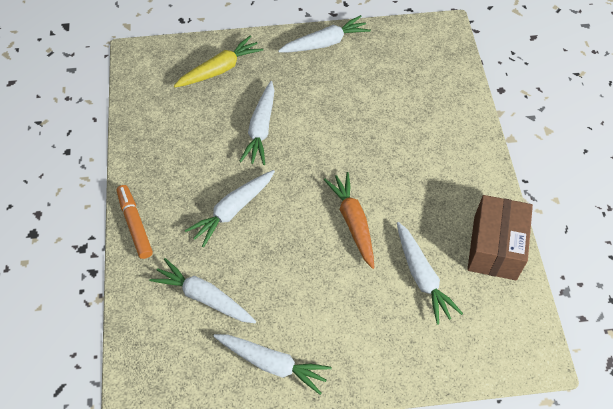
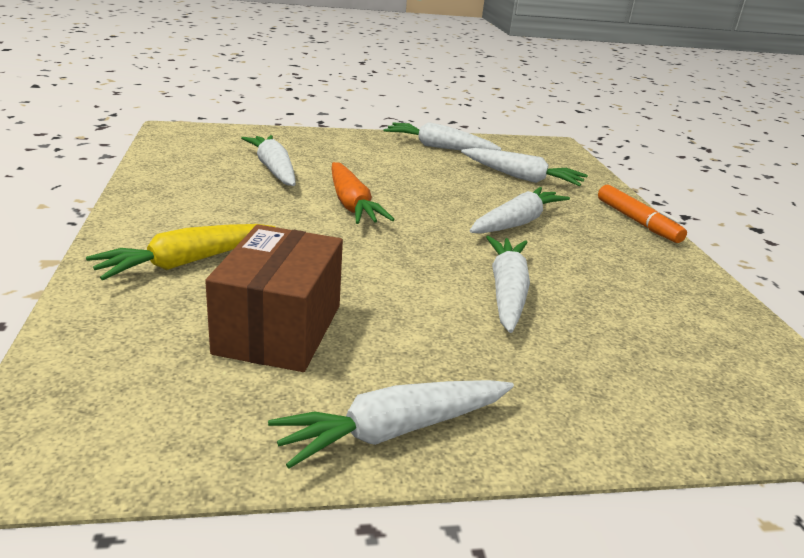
camera: 175 degrees right, 30 degrees down
(220, 69) = (633, 384): yellow carrot -> yellow carrot (186, 262)
(495, 247) = (169, 177): brown box -> brown box (279, 329)

